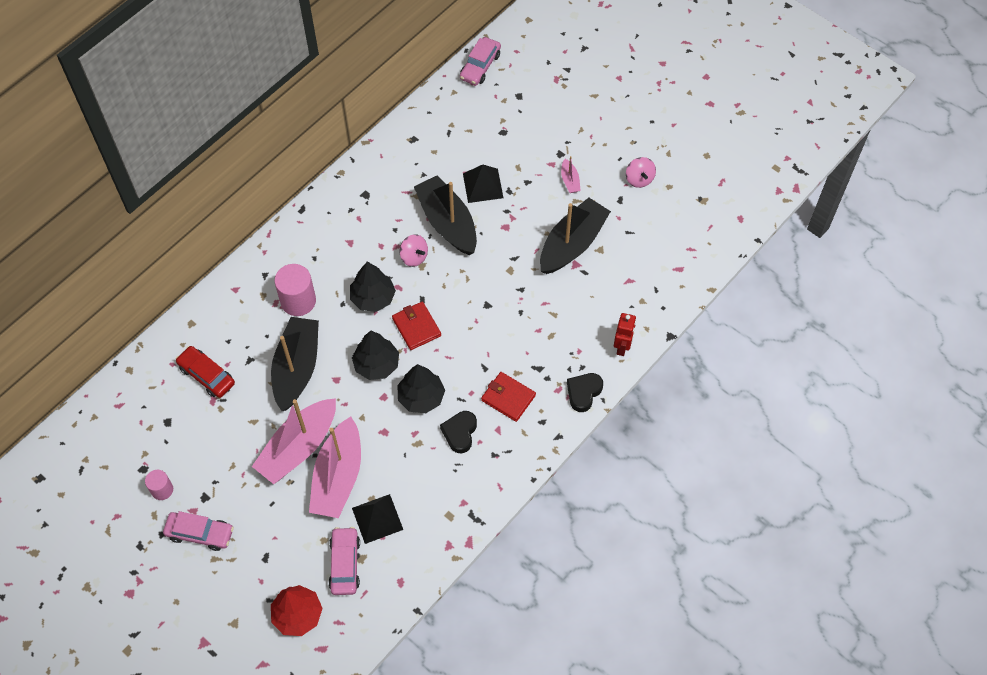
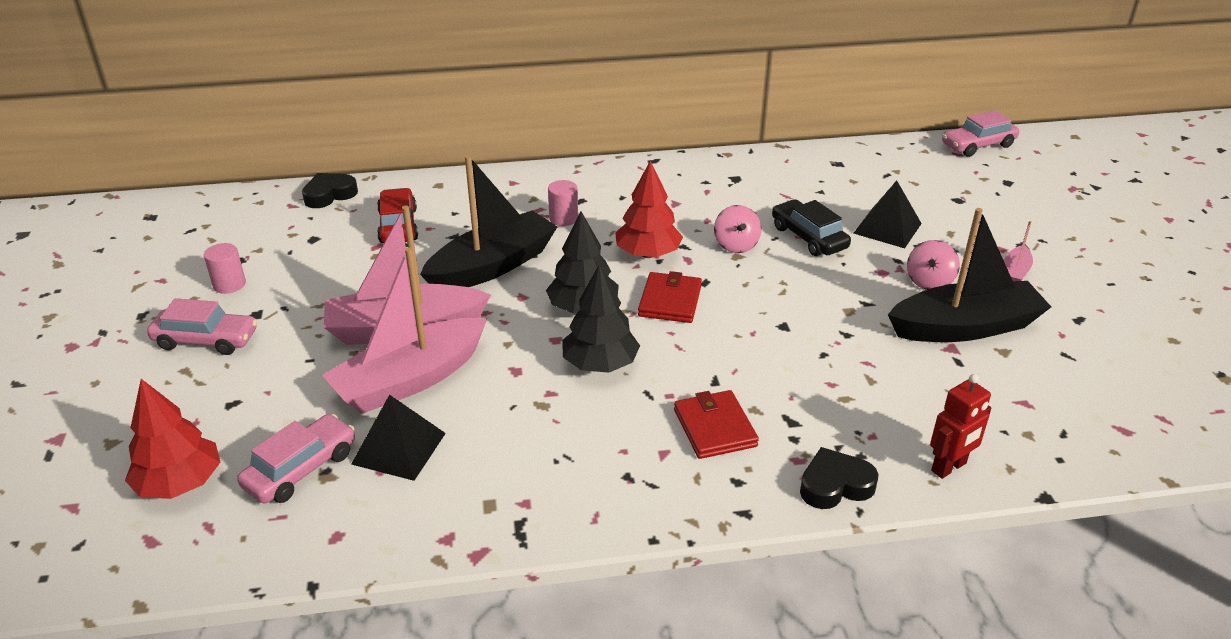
camera: 40 degrees right, 25 degrees down
(200, 533) = (206, 340): pink car -> pink car turned 45 degrees counterclockwise
(298, 301) = (563, 218): pink cylinder -> pink cylinder, size x0.59
(373, 298) = (648, 254): black tree -> red tree
(447, 223) = (809, 237): black boat -> black car
(460, 433) = (608, 426): black heart -> black heart (329, 195)
(639, 179) = (1127, 313): pink spinning top -> pink spinning top (929, 281)

